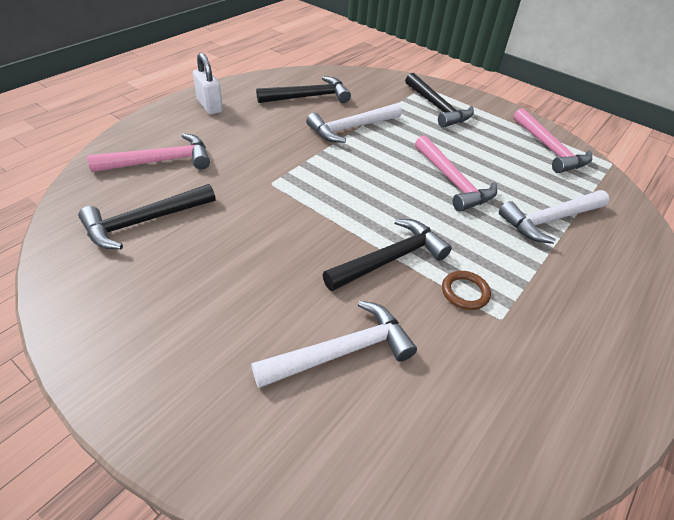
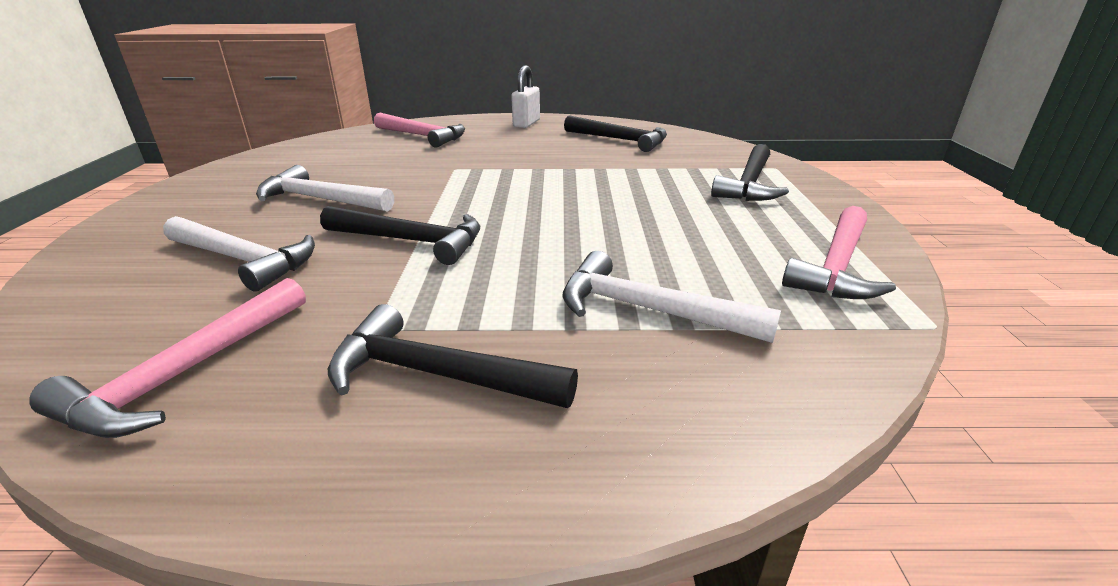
camera: 55 degrees right, 15 degrees down
(144, 221) = (342, 155): black hammer -> black hammer (437, 374)
(351, 128) = (607, 166): white hammer -> white hammer (321, 199)
(452, 181) = (611, 231): pink hammer -> pink hammer (186, 372)
(465, 292) = (402, 293): brown ring -> none

